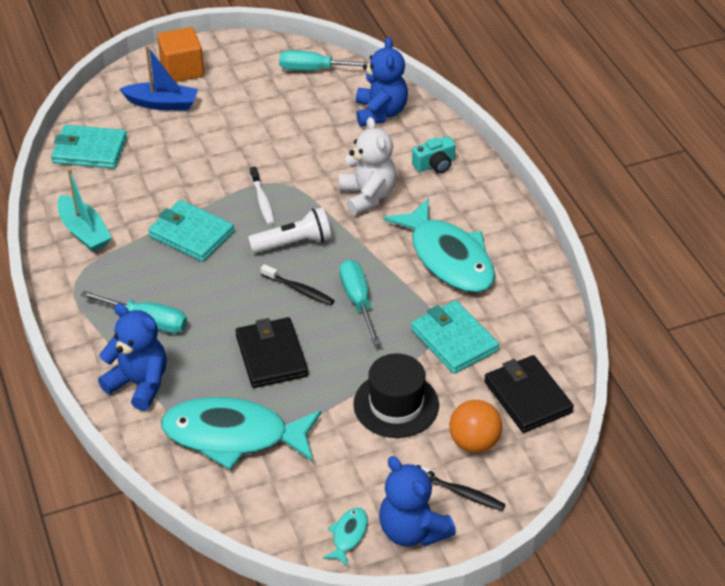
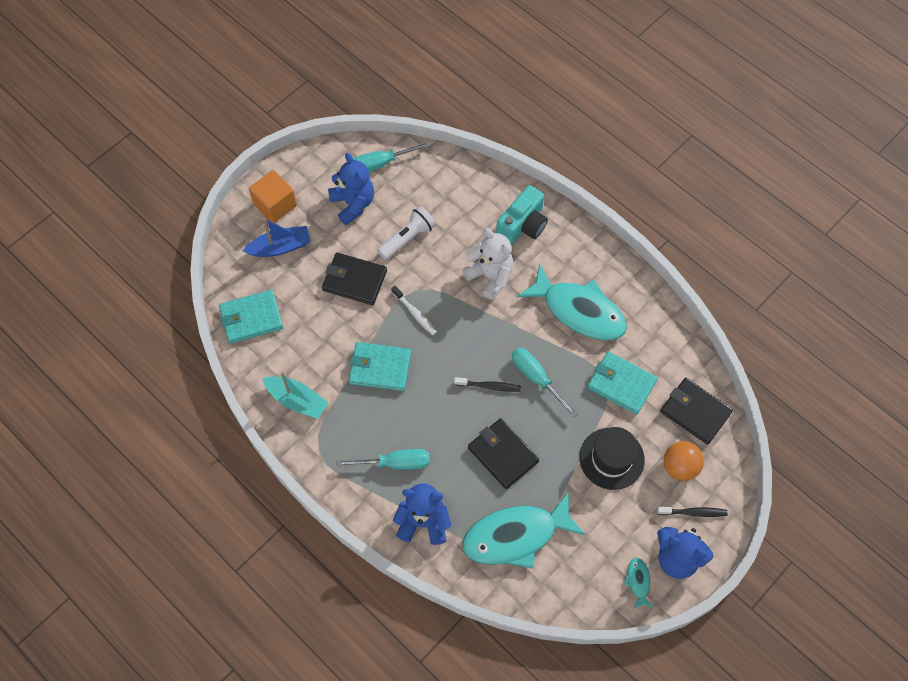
camera: 25 degrees left, 20 degrees up
(218, 153) = (354, 280): none -> black wallet
(293, 243) = (460, 344): white flashlight -> white flashlight (407, 238)
(380, 113) = (455, 189): blue teddy bear -> blue teddy bear (353, 204)
(435, 164) = (523, 224): turquoise camera -> turquoise camera, size x1.59

